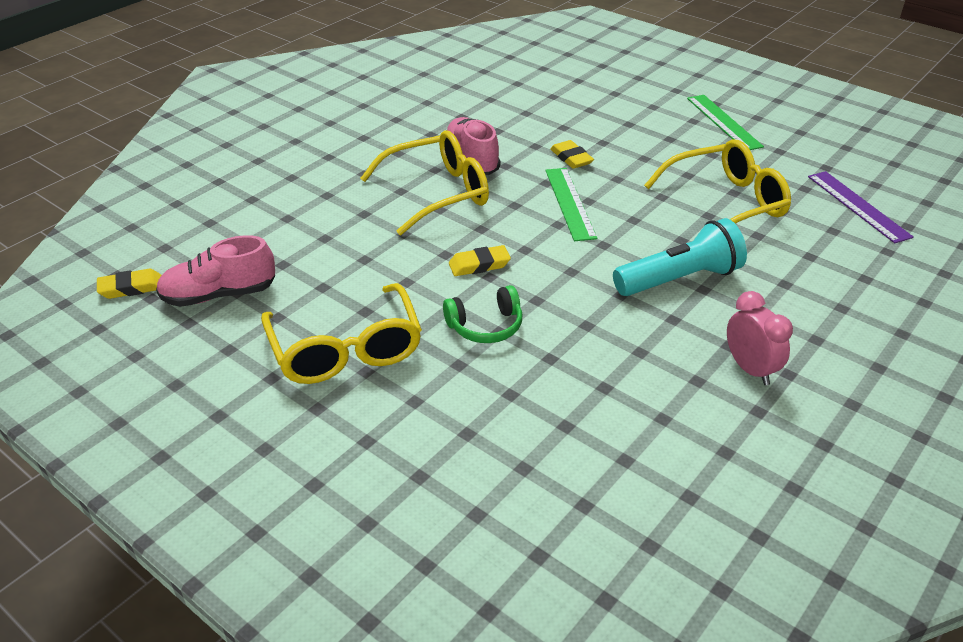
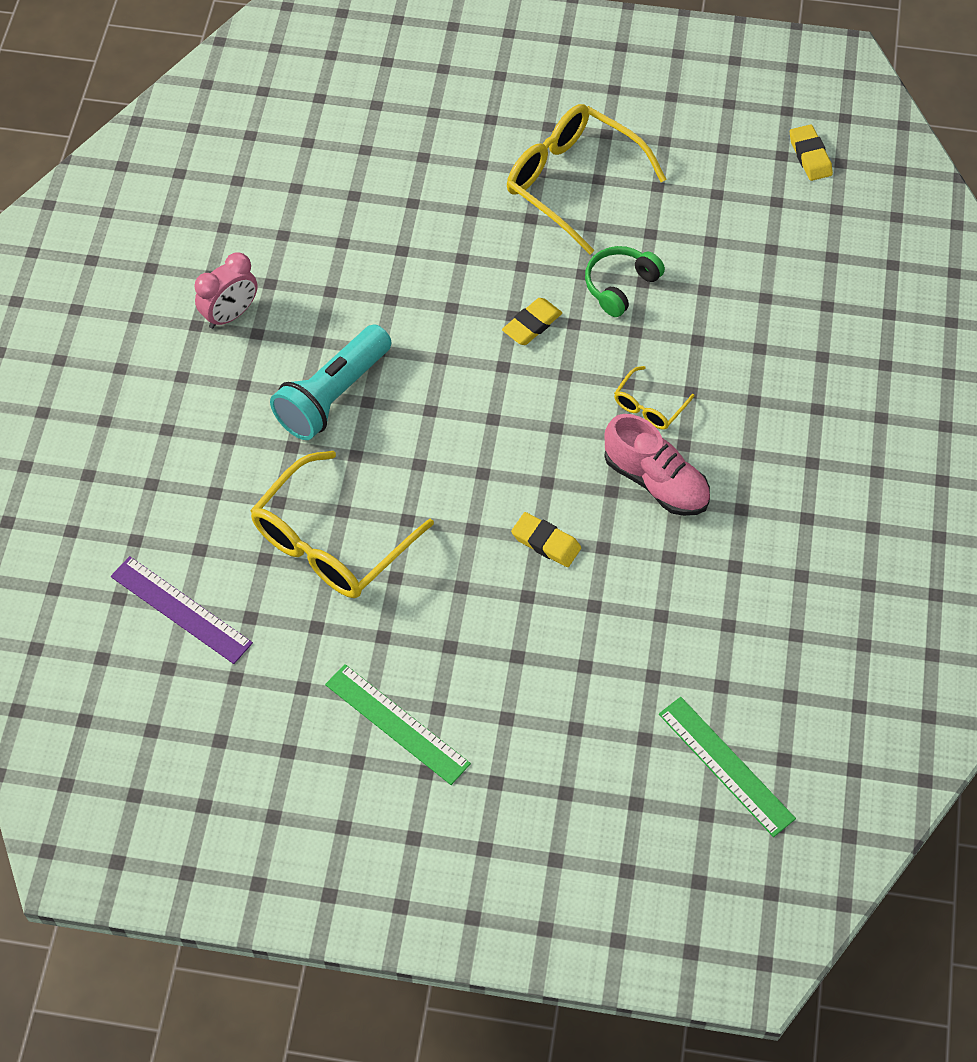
camera: 150 degrees right, 20 degrees up
(131, 288) = (810, 156): yellow eraser -> yellow eraser turned 60 degrees counterclockwise
(219, 295) = (729, 184): pink shoe -> none
(438, 193) = (649, 406): yellow glasses -> yellow glasses, size x0.47
(486, 326) = (476, 257): green headphones -> green headphones (620, 286)
(570, 203) = (500, 458): green ruler -> green ruler (726, 766)
(750, 369) = (230, 314): pink clock -> pink clock turned 75 degrees counterclockwise

